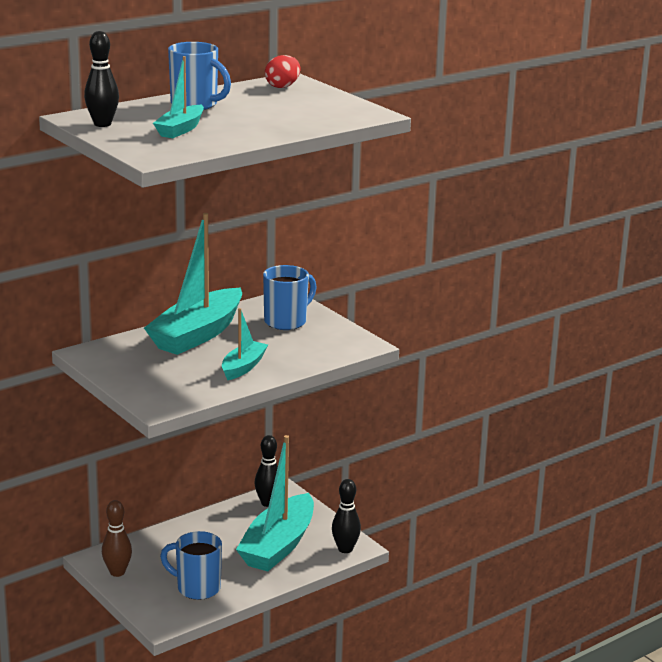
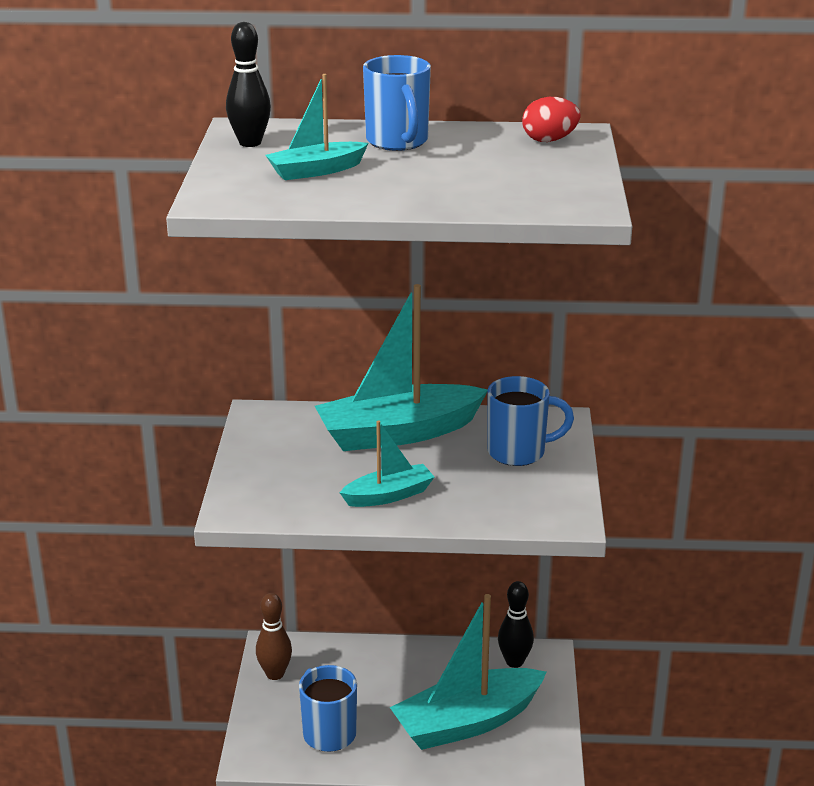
camera: 40 degrees right, 5 degrees up
(345, 549) = (536, 764): black bowling pin -> none

